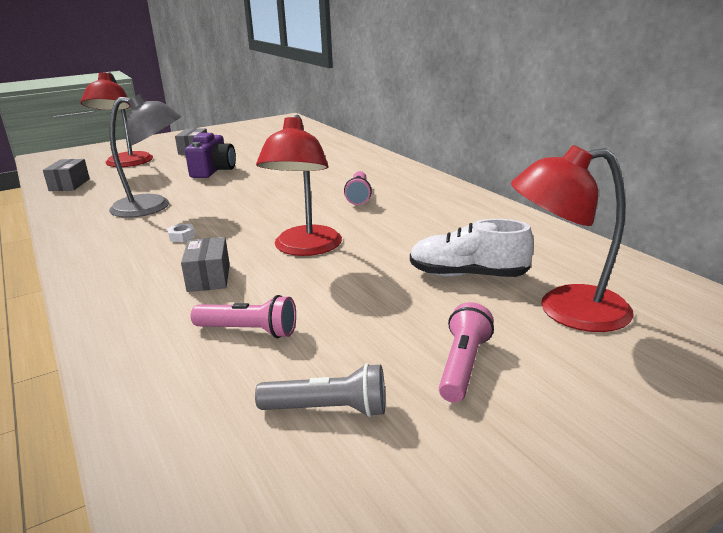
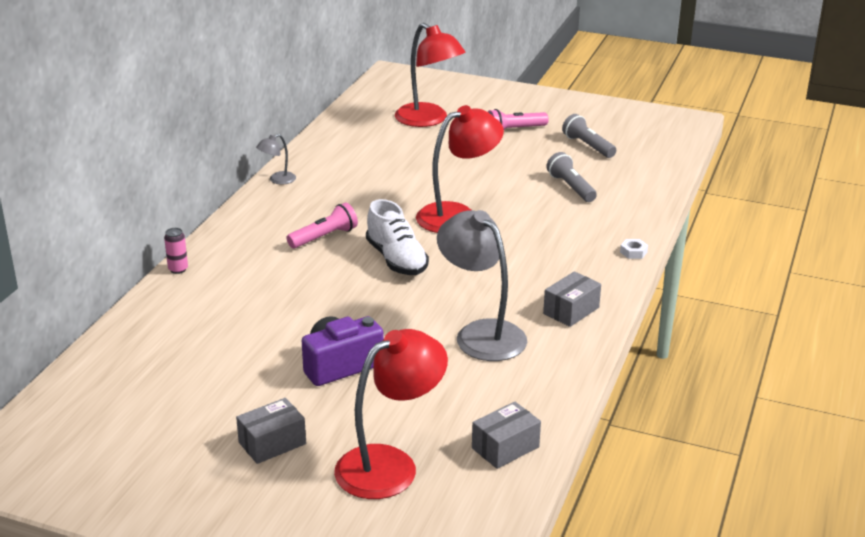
camera: 130 degrees left, 5 degrees up
(181, 236) = (510, 277): white nut -> white nut (633, 252)
(208, 277) = (544, 229): grey box -> grey box (571, 310)
(249, 331) = (571, 187): pink flashlight -> grey flashlight
(386, 157) = (178, 269): none -> pink can
(467, 275) = (421, 152): white shoe -> white shoe (396, 260)
(483, 201) = (277, 180): none -> grey lamp

